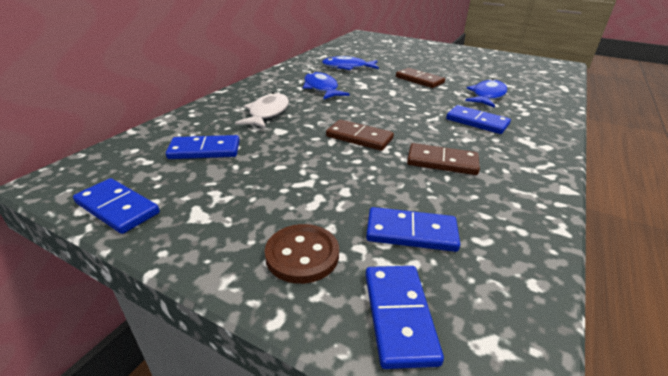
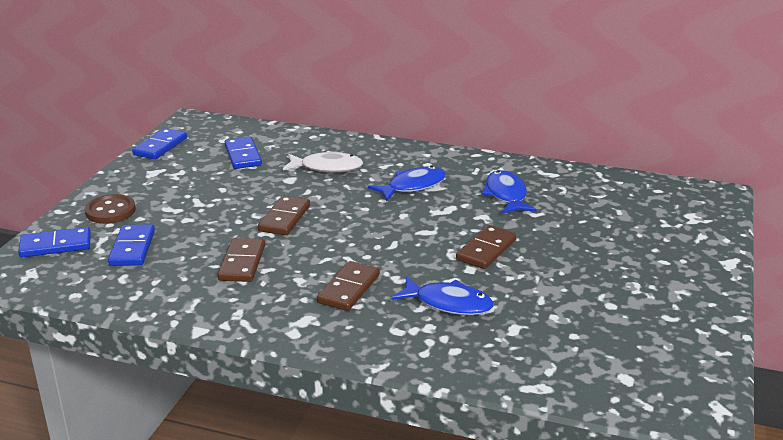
camera: 80 degrees right, 5 degrees down
(477, 122) = (348, 289): blue domino -> brown domino

